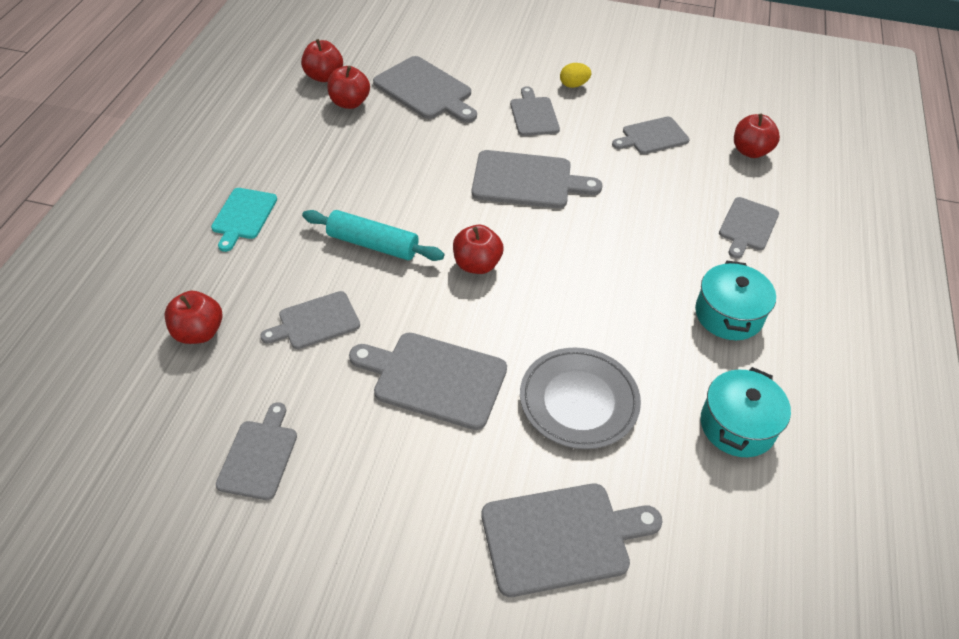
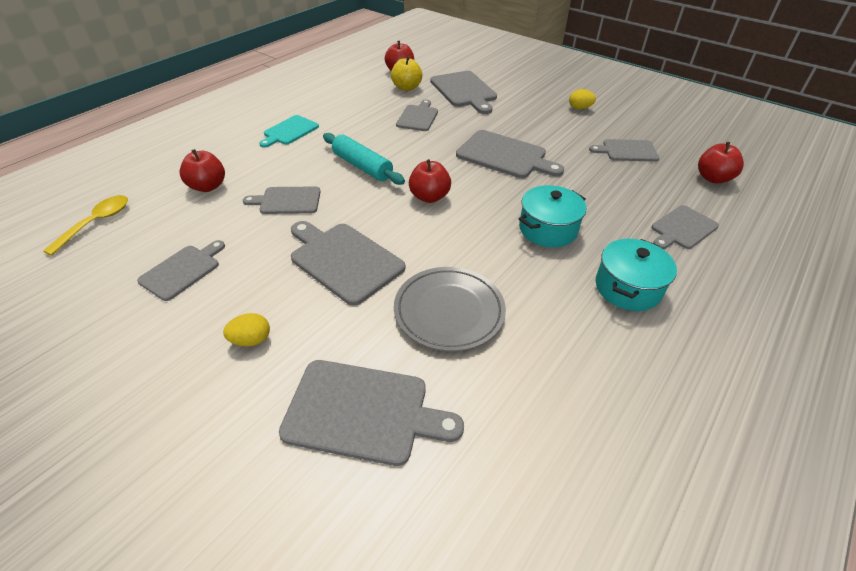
camera: 25 degrees right, 5 degrees down
(93, 432) = (96, 223): none -> yellow spoon
(349, 103) = (406, 88): red apple -> yellow apple
(401, 508) = (251, 340): none -> yellow egg
(534, 115) = (536, 119): grey cutting board -> grey cutting board (418, 117)
(737, 426) = (587, 378): turquoise pot -> turquoise pot (548, 229)

